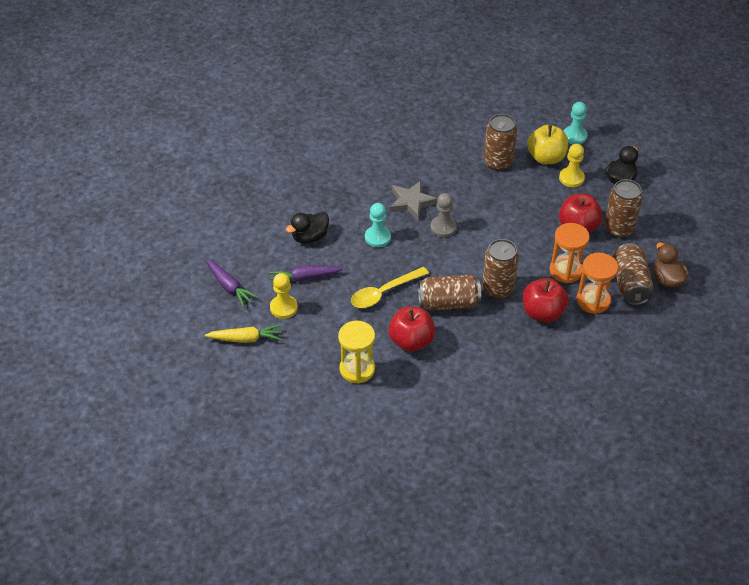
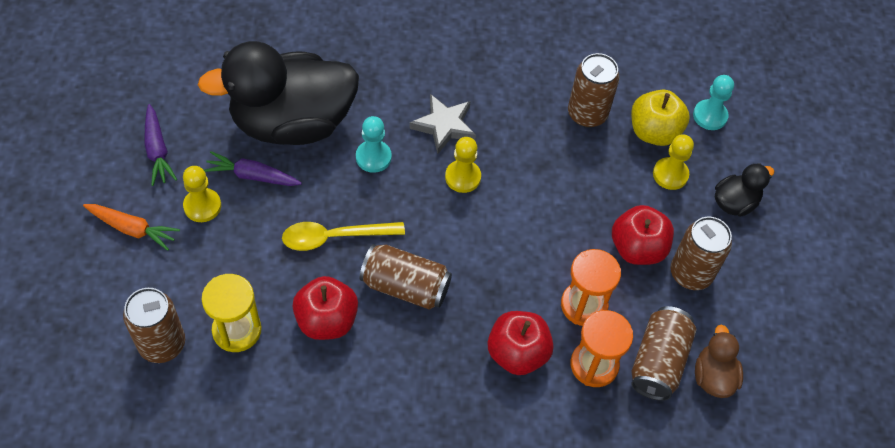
camera: 20 degrees right, 10 degrees up
(246, 339) = (133, 229): yellow carrot -> orange carrot
(309, 237) = (292, 123): black duck -> black duck, size x2.31
(443, 227) = (463, 177): grey pawn -> yellow pawn
(497, 289) = (480, 293): brown can -> brown can (162, 344)

